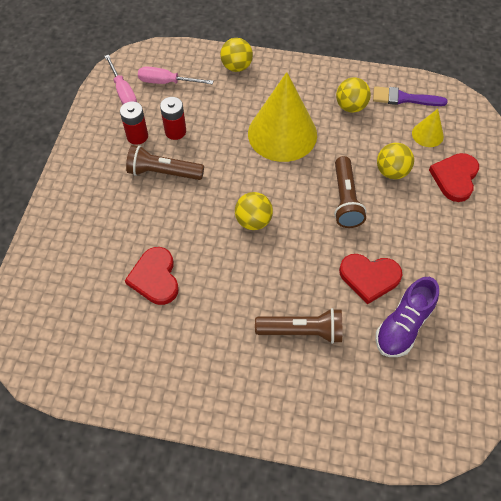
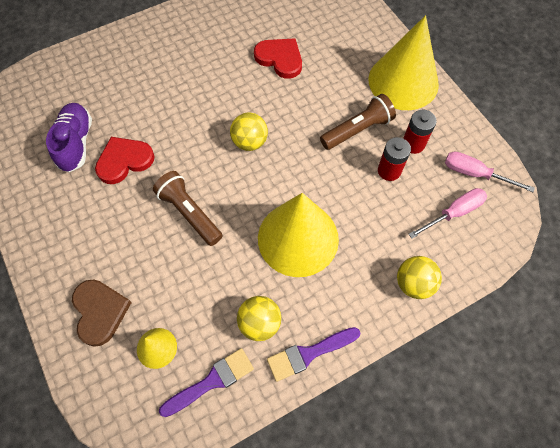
camera: 140 degrees right, 5 degrees up
(84, 183) = (403, 81): none -> yellow cone
(302, 331) = (149, 93): brown flashlight -> none
(333, 76) = (309, 353): none -> purple brush
(391, 171) = (166, 273): yellow ball -> none
(455, 178) = (100, 312): red heart -> brown heart

